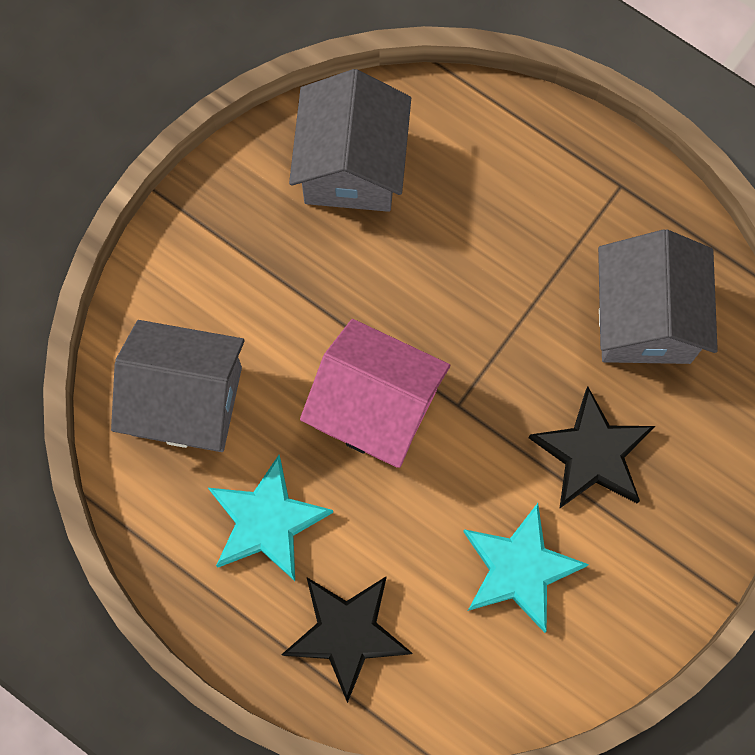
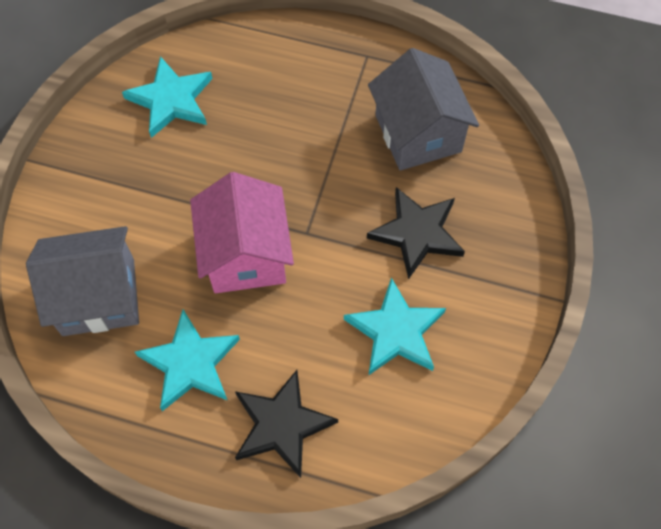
camera: 20 degrees left, 10 degrees down
(351, 166) = (171, 100): grey house -> turquoise star
(375, 408) = (246, 255): pink house -> pink house turned 75 degrees clockwise

